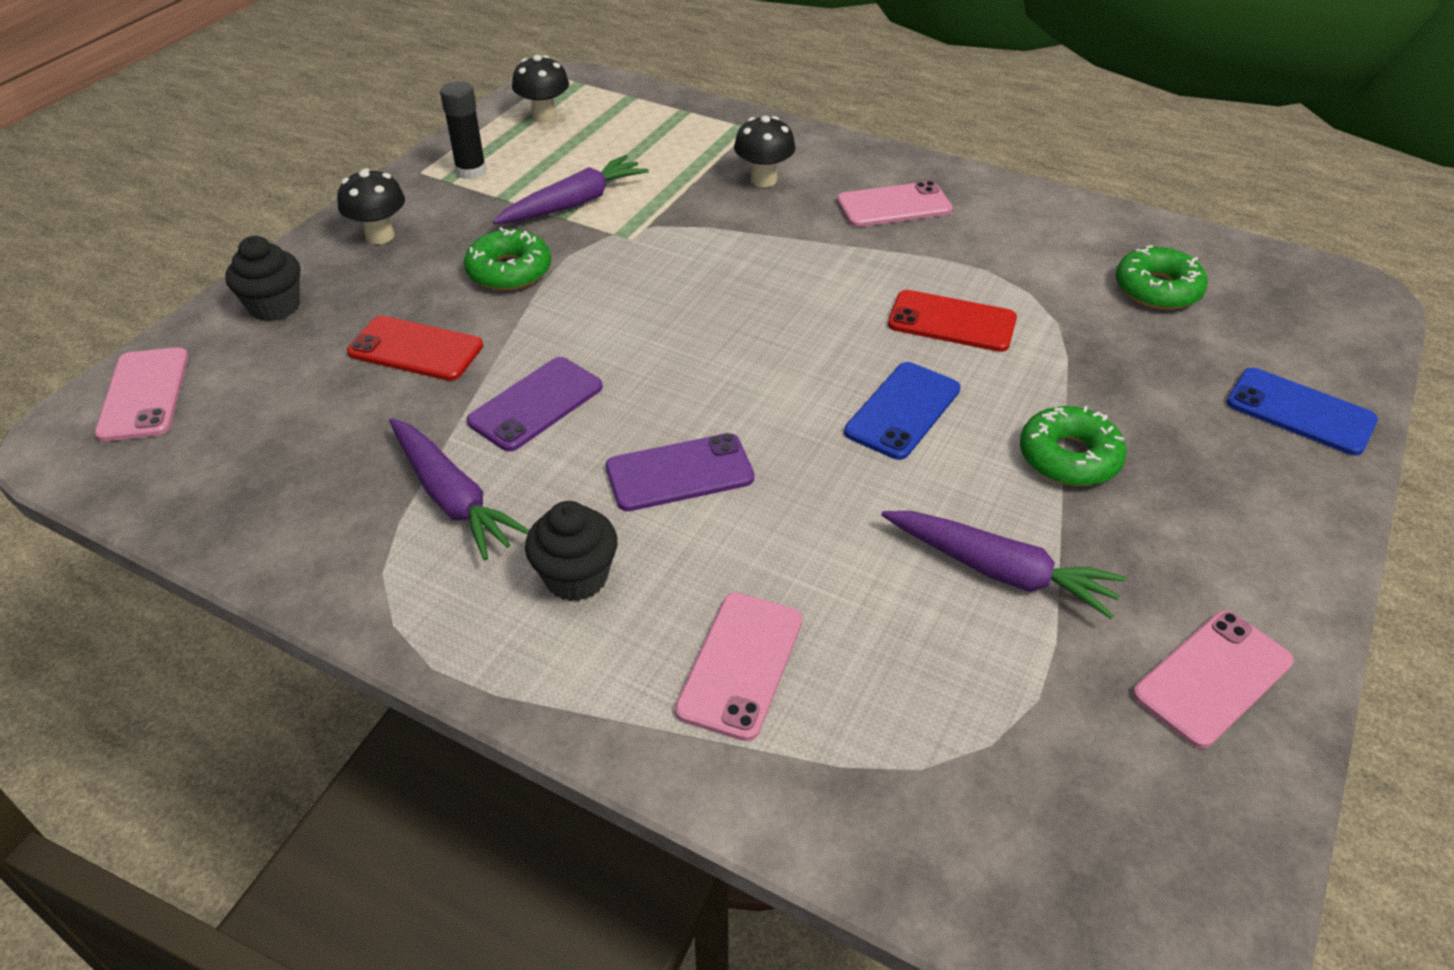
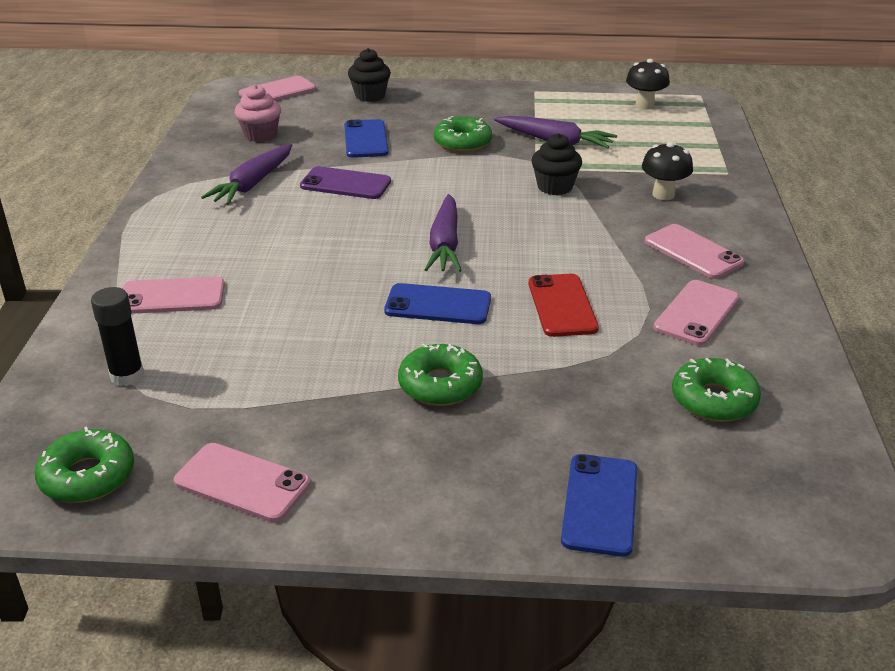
camera: 65 degrees right, 10 degrees down
(288, 451) = (260, 135): none -> pink cupcake
(380, 236) = (459, 100): black mushroom -> none
(416, 349) = (366, 139): red phone -> blue phone
(471, 171) = (553, 103): black glue stick -> black glue stick (127, 376)
(576, 577) = (213, 232): black cupcake -> black cupcake (555, 187)
(679, 473) = (317, 241): purple phone -> none
(1000, 571) = (298, 373): purple carrot -> purple carrot (445, 244)
(1008, 245) = (696, 313): none -> pink phone
(1164, 846) = (87, 476): none -> green donut

